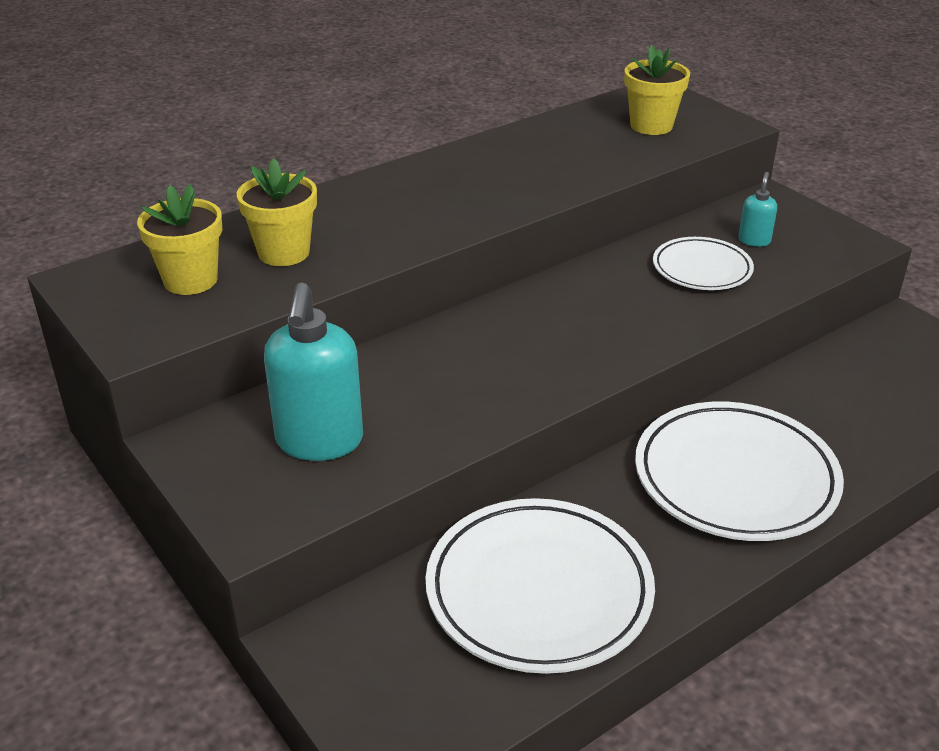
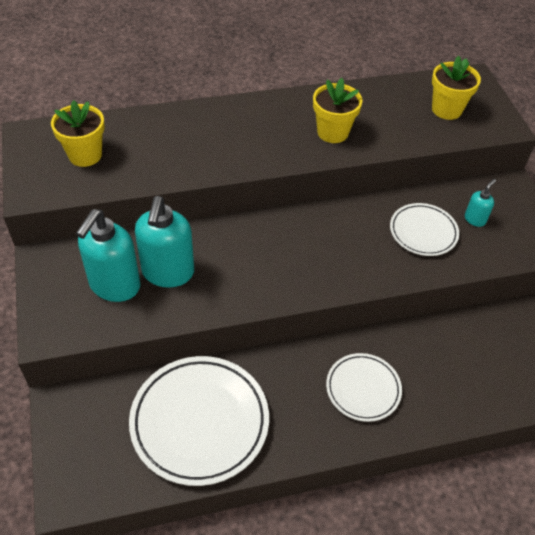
camera: 20 degrees right, 15 degrees up
(284, 253) = (148, 150): yellow flower pot -> yellow flower pot (332, 132)
(389, 404) = (168, 273): none -> turquoise soap dispenser
(735, 478) = (363, 389): white plate -> white plate, size x0.57

